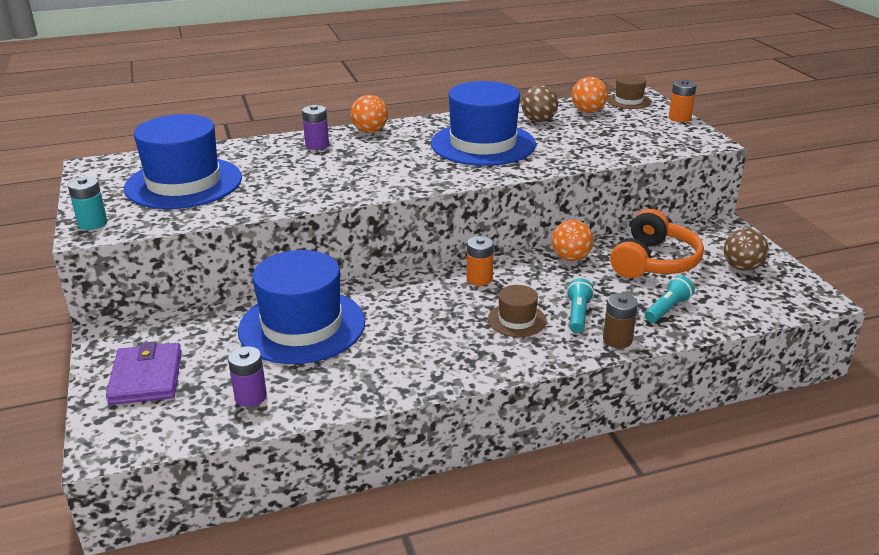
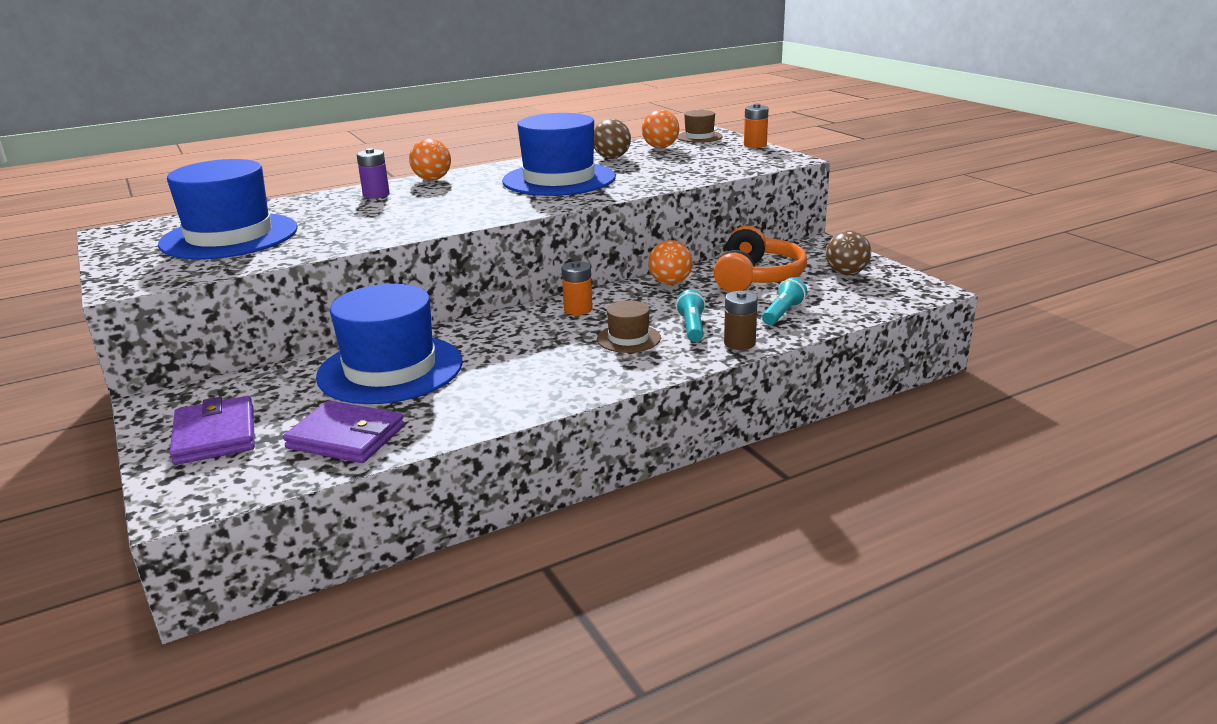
camera: 10 degrees left, 5 degrees down
(93, 223) = (127, 278): turquoise battery -> none
(251, 396) = (346, 437): purple battery -> purple wallet

